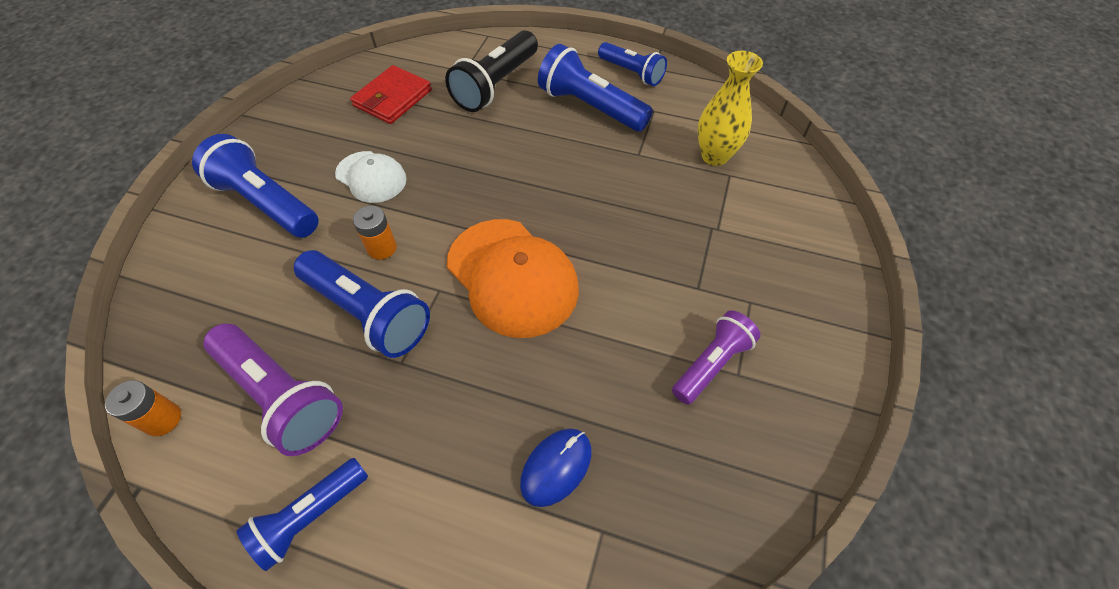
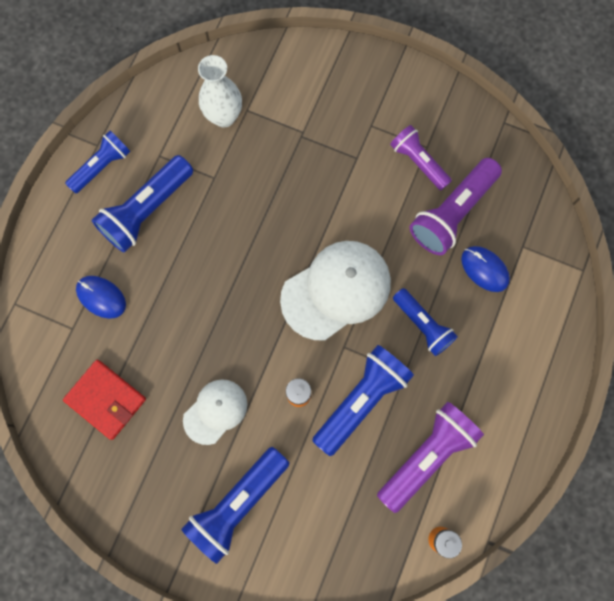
camera: 85 degrees left, 20 degrees up
(310, 516) = (510, 422): blue flashlight -> blue flashlight (423, 325)
(495, 85) = (101, 297): black flashlight -> blue mouse
(512, 277) = (336, 290): orange cap -> white cap
(640, 414) = (452, 213): none -> purple flashlight
(714, 156) = (224, 116): yellow vase -> white vase

